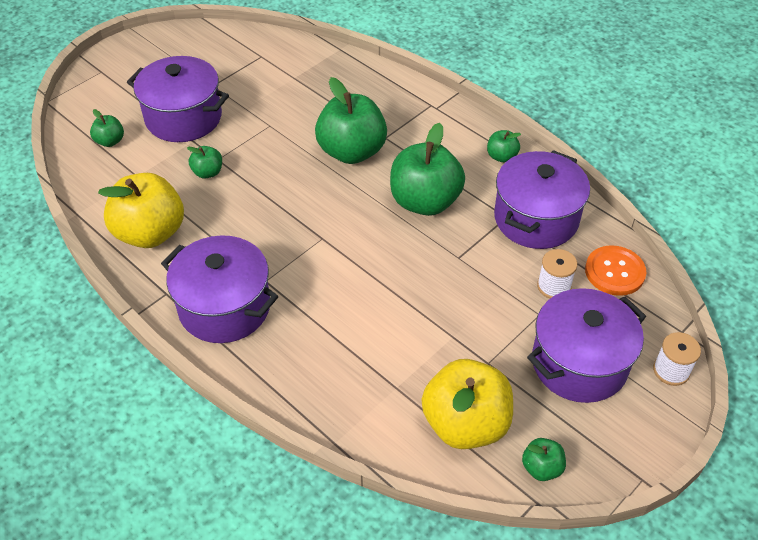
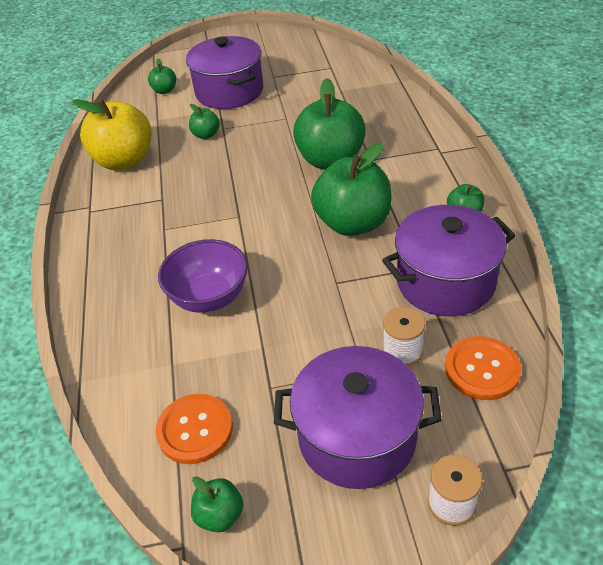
camera: 40 degrees right, 5 degrees down
(224, 307) = (115, 235): purple pot -> none
(370, 319) = (209, 297): none -> purple bowl
(465, 424) = (195, 430): yellow apple -> orange button

